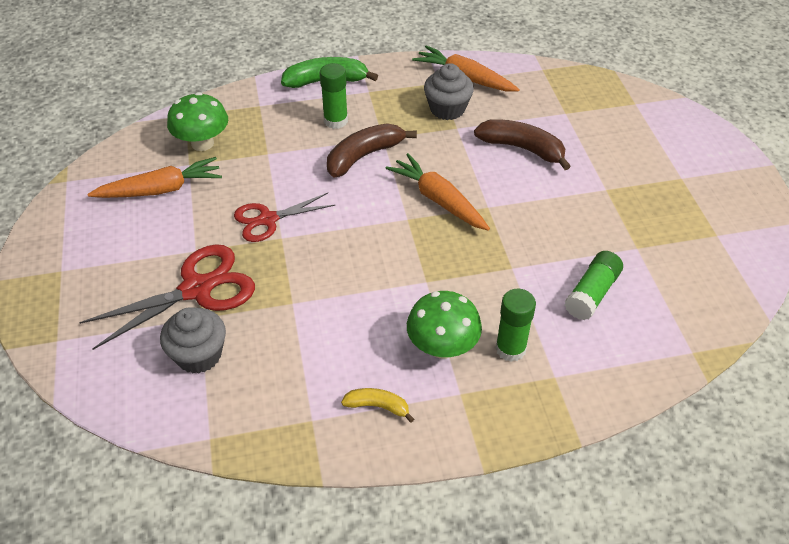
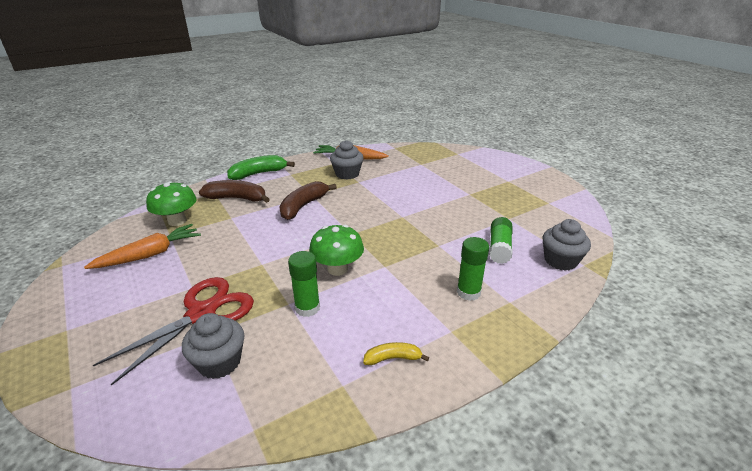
camera: 20 degrees left, 15 degrees down
(268, 219) = (246, 255): red scissors -> none
(335, 121) = (274, 192): green glue stick -> green glue stick (307, 308)
(438, 200) = (367, 219): orange carrot -> none
(442, 347) = (419, 303): green mushroom -> green mushroom (337, 269)
(522, 148) = (406, 184): brown banana -> brown banana (237, 198)
(663, 337) = (560, 260): none -> grey cupcake

